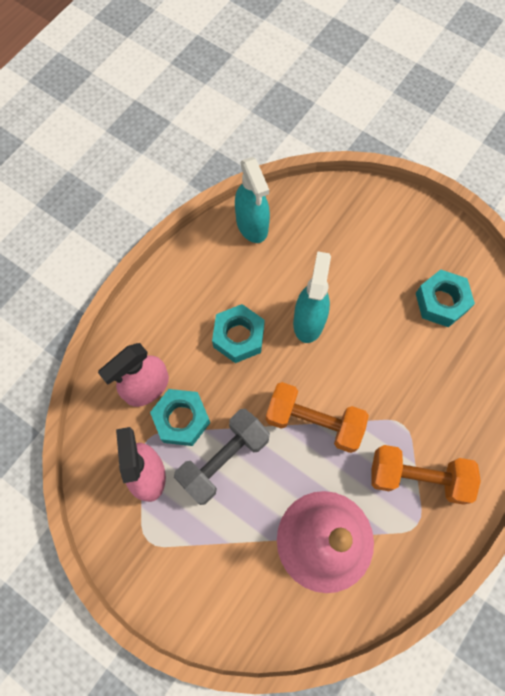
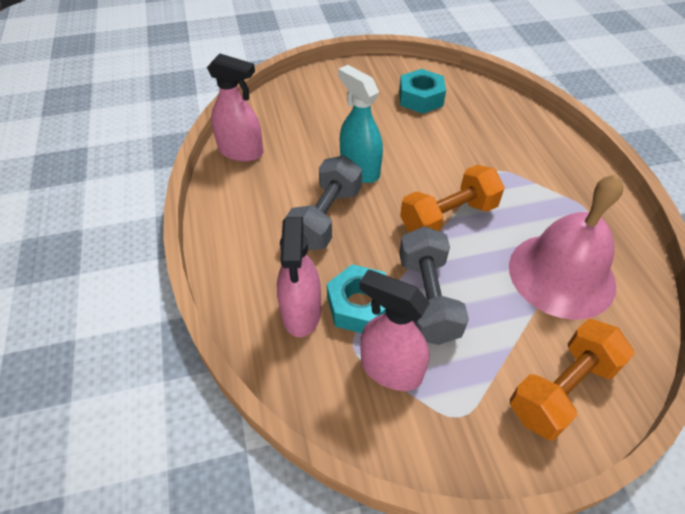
camera: 50 degrees left, 20 degrees down
(239, 337) = (325, 218): turquoise nut -> grey dumbbell
(252, 225) = (241, 152): turquoise spray bottle -> pink spray bottle
(417, 477) = (548, 187): orange dumbbell -> orange dumbbell (561, 389)

